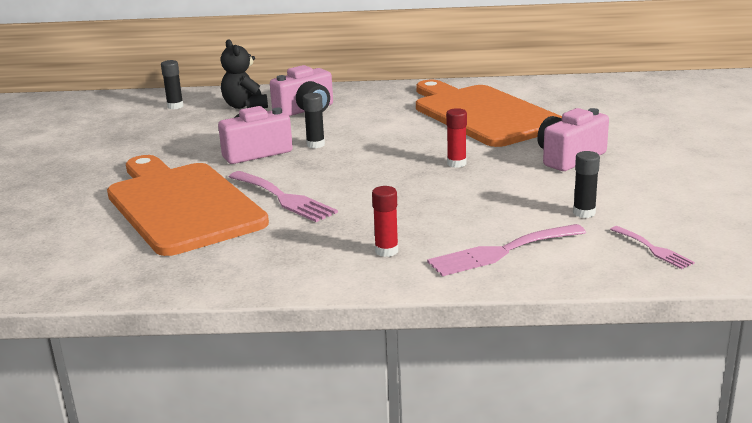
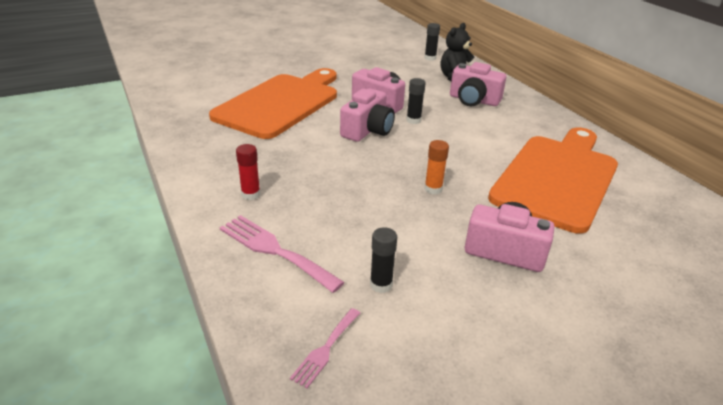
camera: 60 degrees right, 10 degrees up
(283, 198) = (313, 133): pink fork -> none
(311, 170) = (367, 130): none -> pink camera
(456, 163) = (433, 189): red glue stick -> orange glue stick

